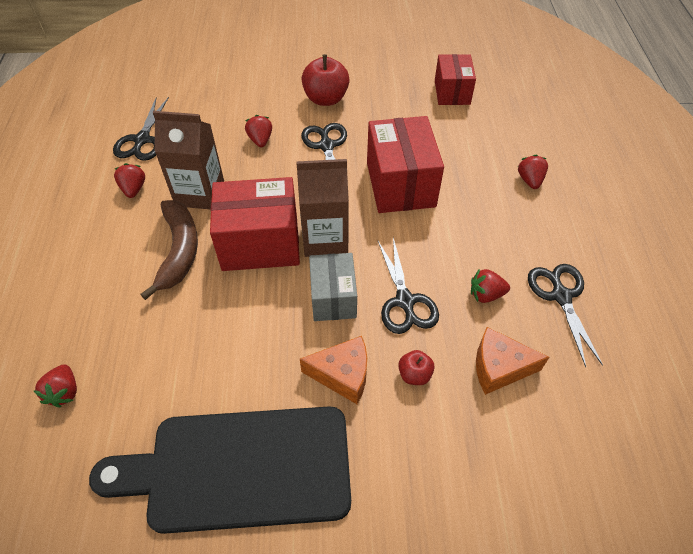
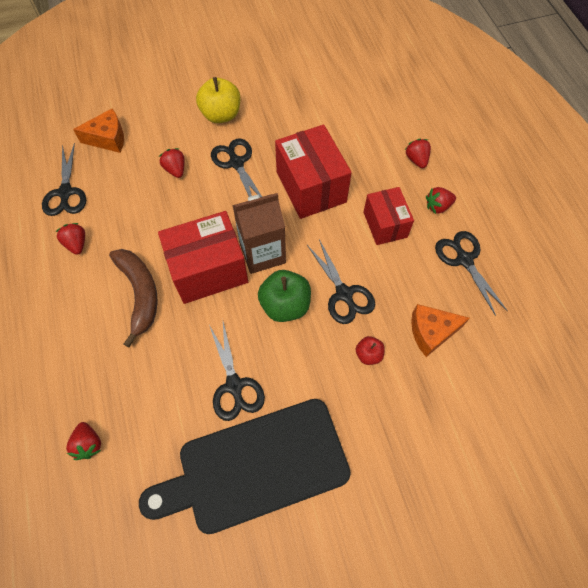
camera: 15 degrees left, 10 degrees up
(200, 193) = (138, 234): brown carton -> none
(246, 370) = (234, 386): none -> black scissors
(326, 99) = (221, 115): red apple -> yellow apple
(333, 298) = (285, 305): grey box -> green apple
(343, 375) = (312, 369): orange cheese -> orange cheese (108, 138)
(452, 92) = (330, 85): red box -> red box (385, 225)
(486, 294) = (406, 272): red strawberry -> red strawberry (438, 206)

